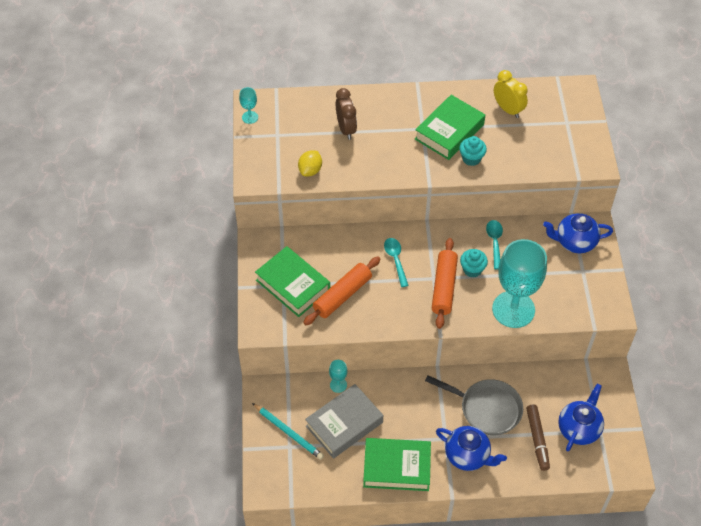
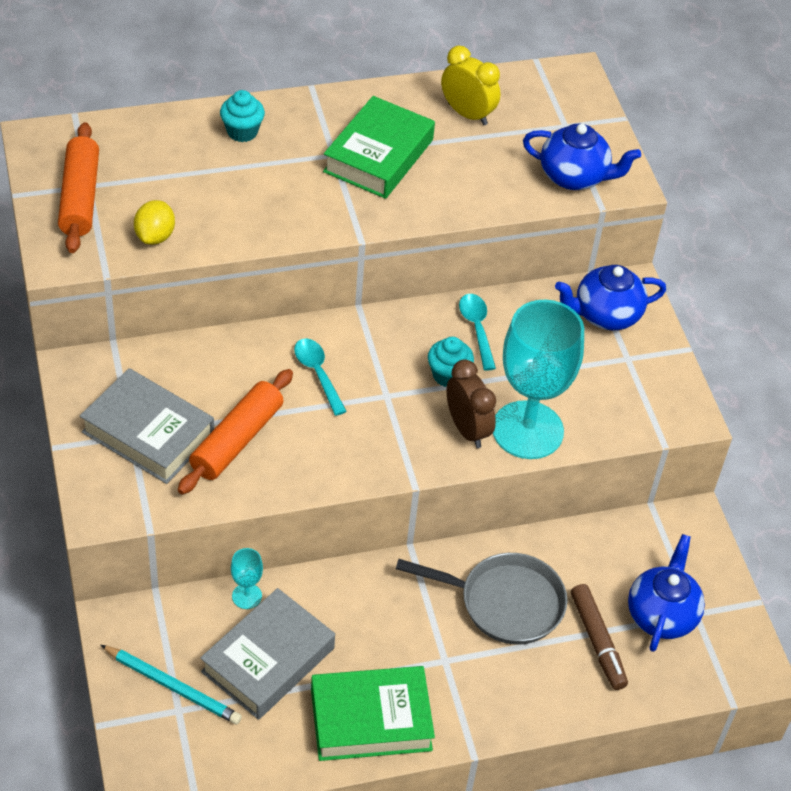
camera: 15 degrees left, 5 degrees down
(250, 117) = (36, 162): turquoise goblet -> none
(293, 285) = (148, 433): green book -> grey book
(346, 129) = (205, 166): brown clock -> brown clock (467, 429)
(444, 287) = (406, 408): orange rolling pin -> orange rolling pin (79, 197)
(468, 455) = (488, 683): blue teapot -> blue teapot (574, 177)
(471, 158) = (422, 193): turquoise cupcake -> turquoise cupcake (242, 132)

